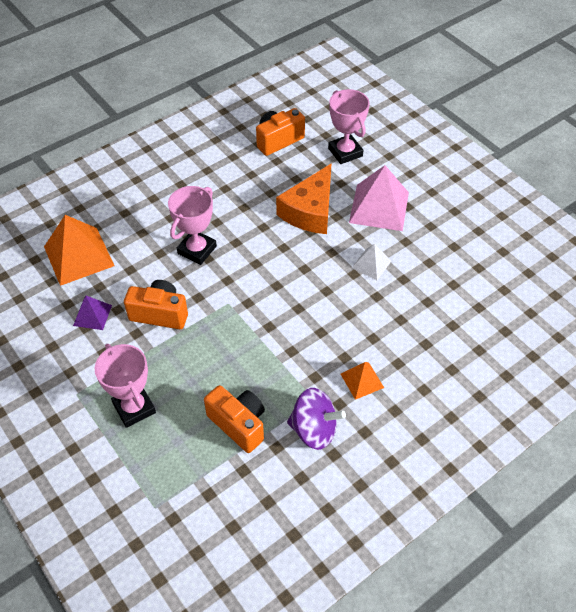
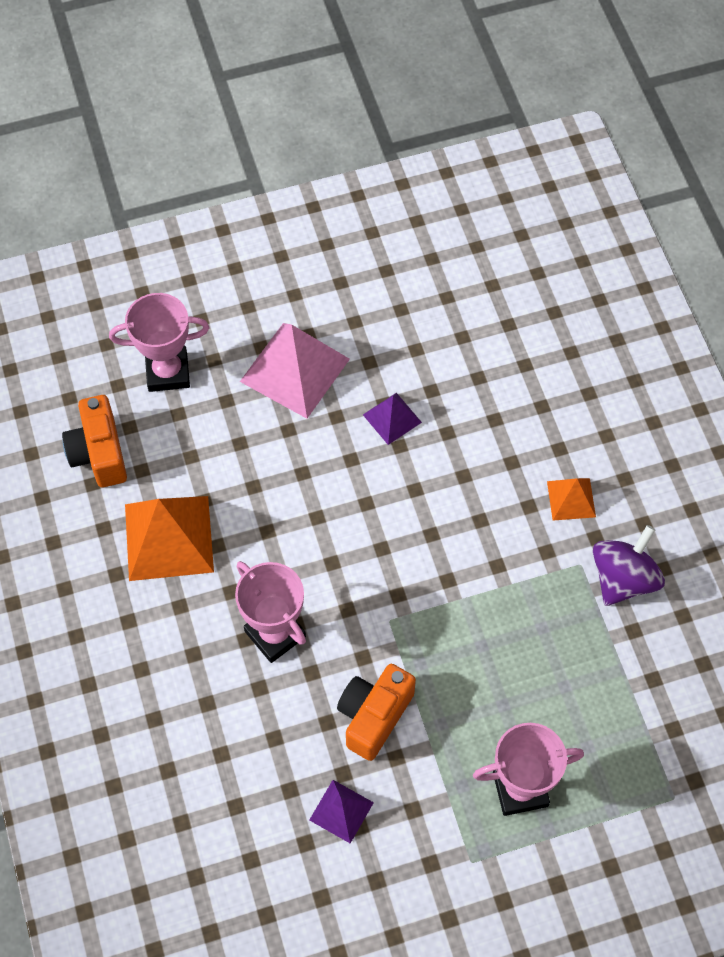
camera: 70 degrees left, 10 degrees up
(78, 256) = (217, 808): orange pyramid -> orange pyramid (169, 538)
(239, 424) = (587, 664): orange camera -> none
(310, 211) = (264, 459): orange cheese -> none
(371, 264) = (392, 418): white pyramid -> purple pyramid

